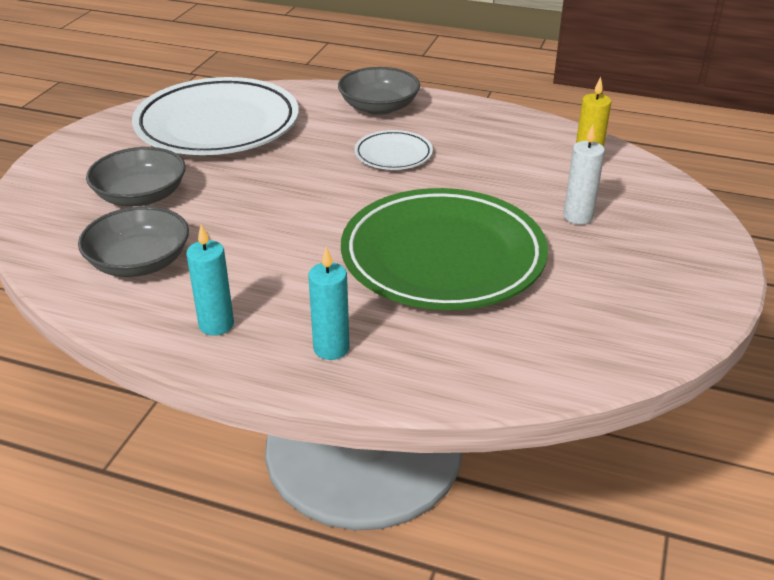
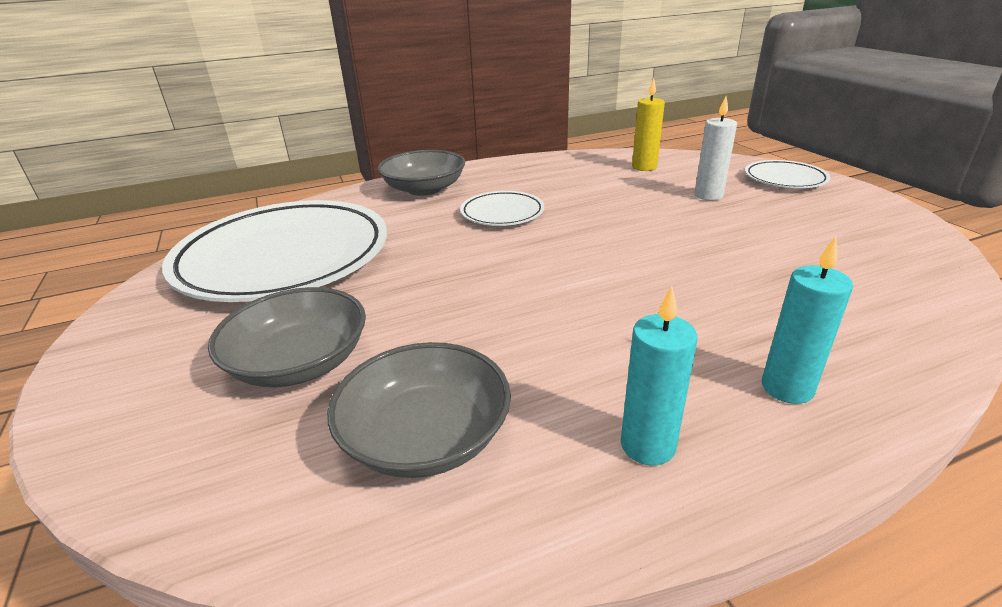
camera: 40 degrees left, 5 degrees down
(443, 257) = (692, 261): green plate -> none
(686, 237) = (784, 179): none -> white plate

